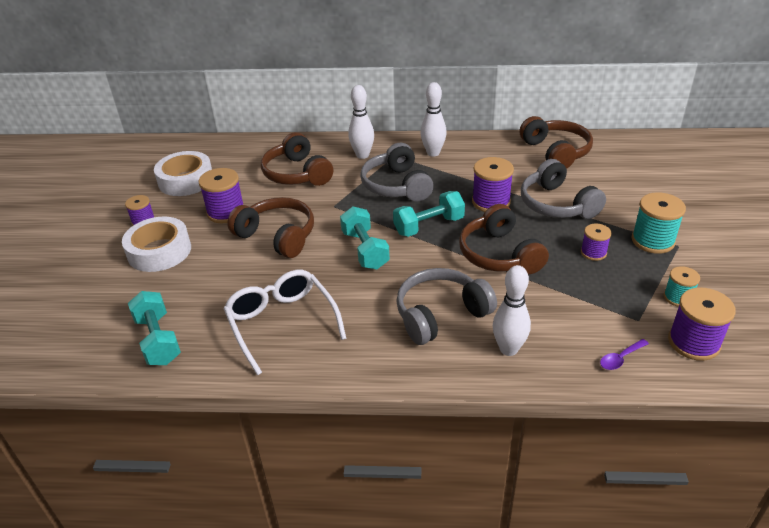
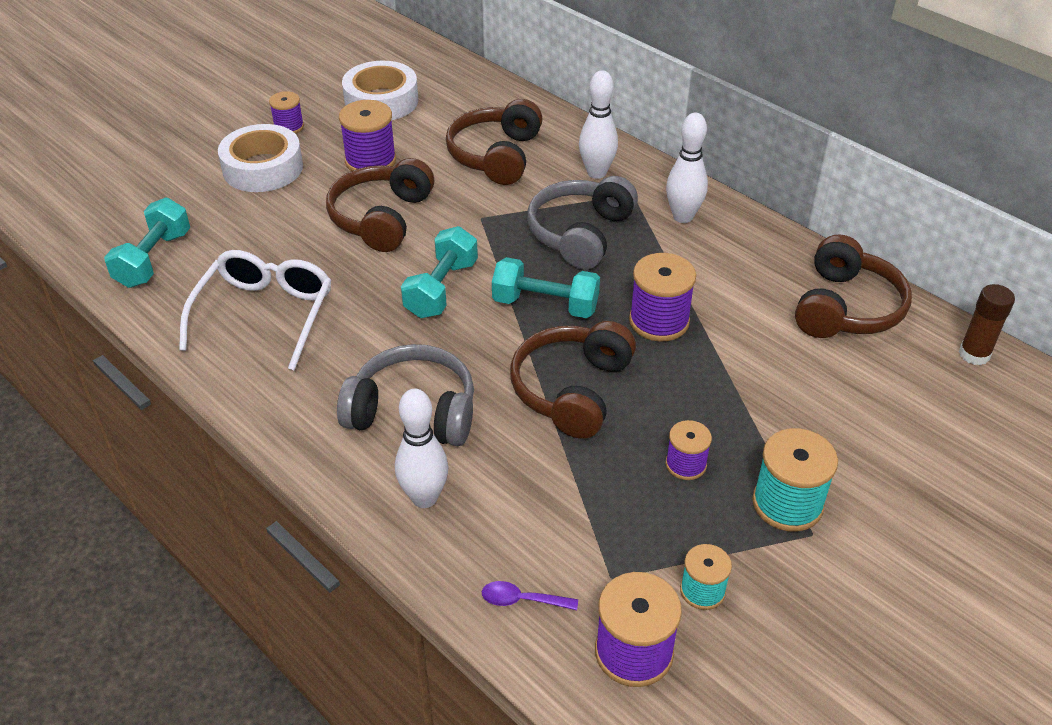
camera: 40 degrees right, 5 degrees up
(277, 236) = (381, 218): brown headphones -> brown headphones turned 150 degrees counterclockwise
(557, 204) = (735, 376): grey headphones -> none
(626, 142) = (974, 354): none -> brown glue stick

